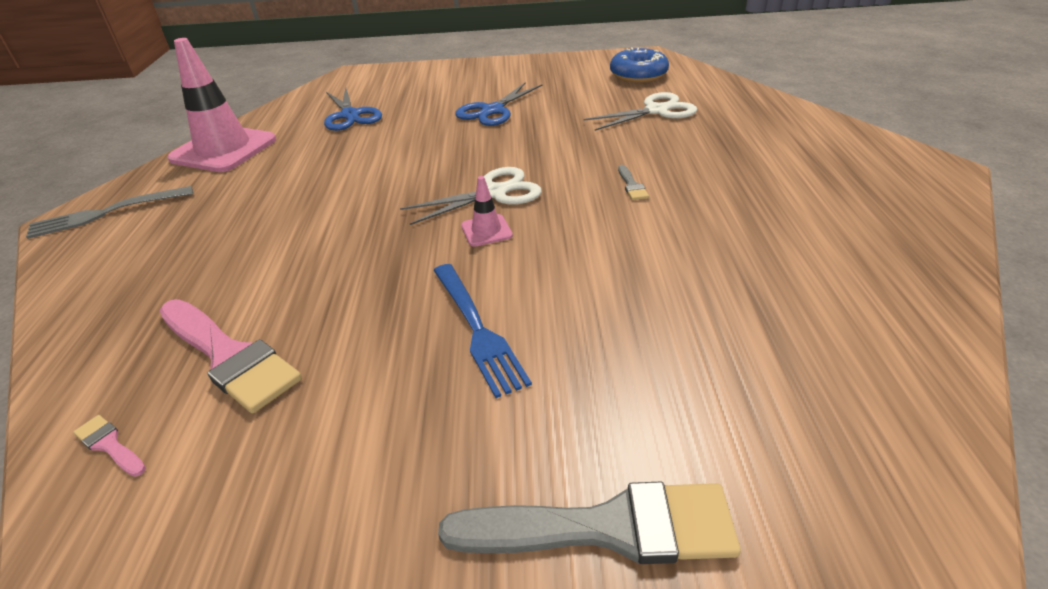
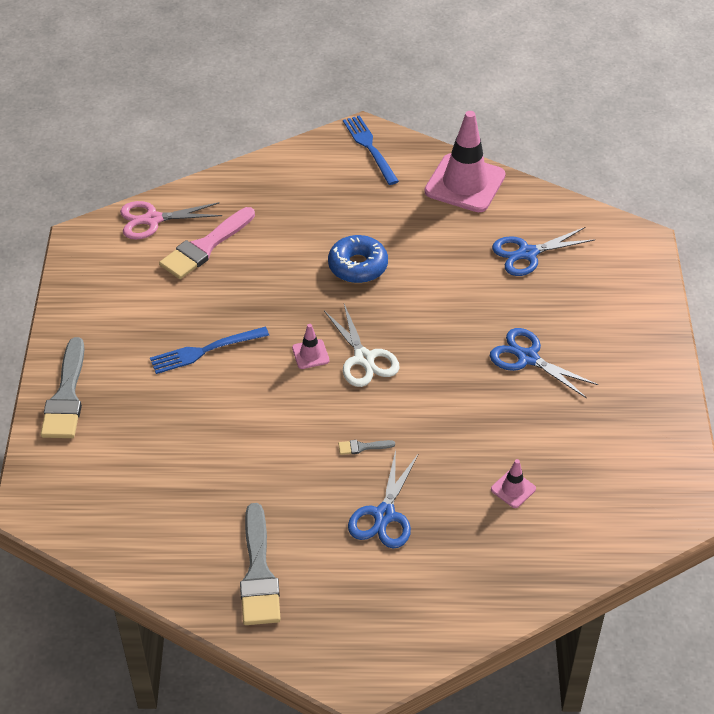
camera: 90 degrees right, 10 degrees up
(105, 213) = (369, 147): grey fork -> blue fork
(109, 445) = (152, 220): pink brush -> pink scissors
(638, 75) = (618, 490): blue donut -> blue donut (358, 266)
(656, 111) = (513, 489): white scissors -> pink traffic cone
(721, 167) = (384, 515): none -> blue scissors
(860, 240) = (258, 573): none -> grey brush

